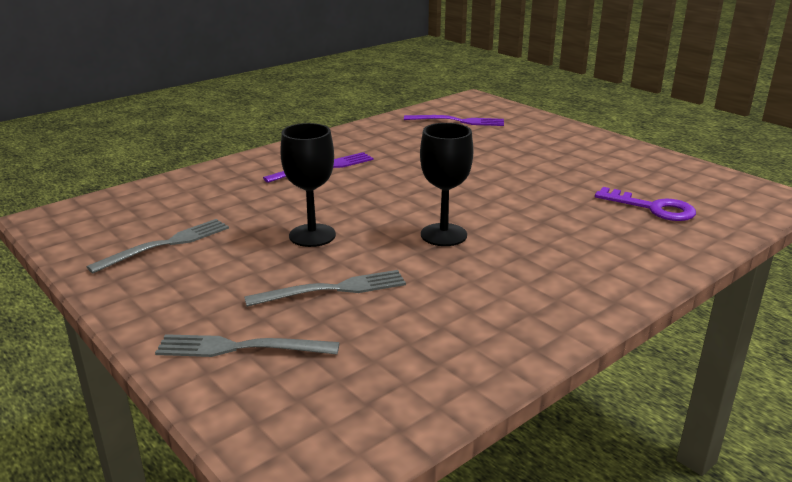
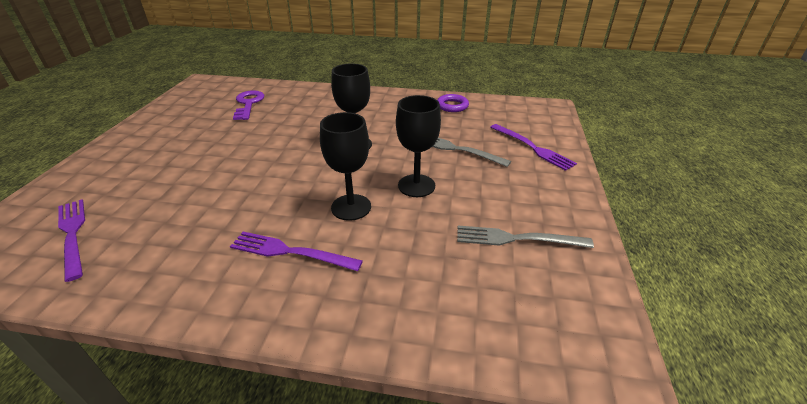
camera: 130 degrees left, 10 degrees up
(240, 348) = (532, 148): grey fork -> purple fork
(335, 199) = (351, 207): none -> black goblet
(459, 354) = (452, 106): none -> purple ring

